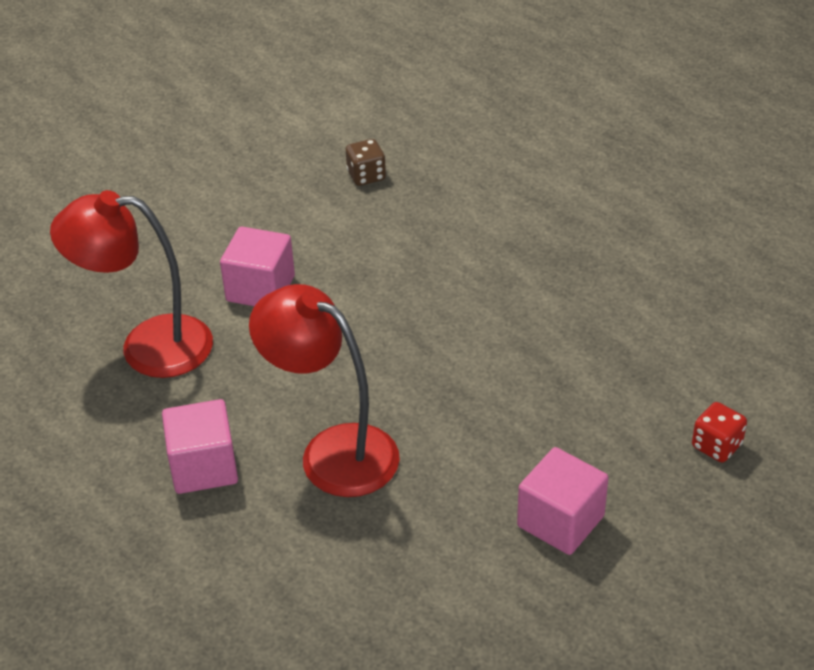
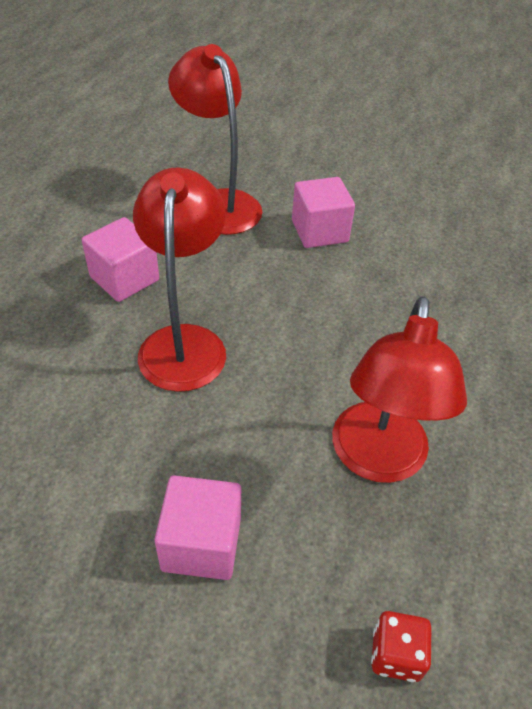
camera: 55 degrees right, 5 degrees up
(366, 176) = (490, 234): brown dice -> none
(556, 378) = (377, 460): none -> red lamp

